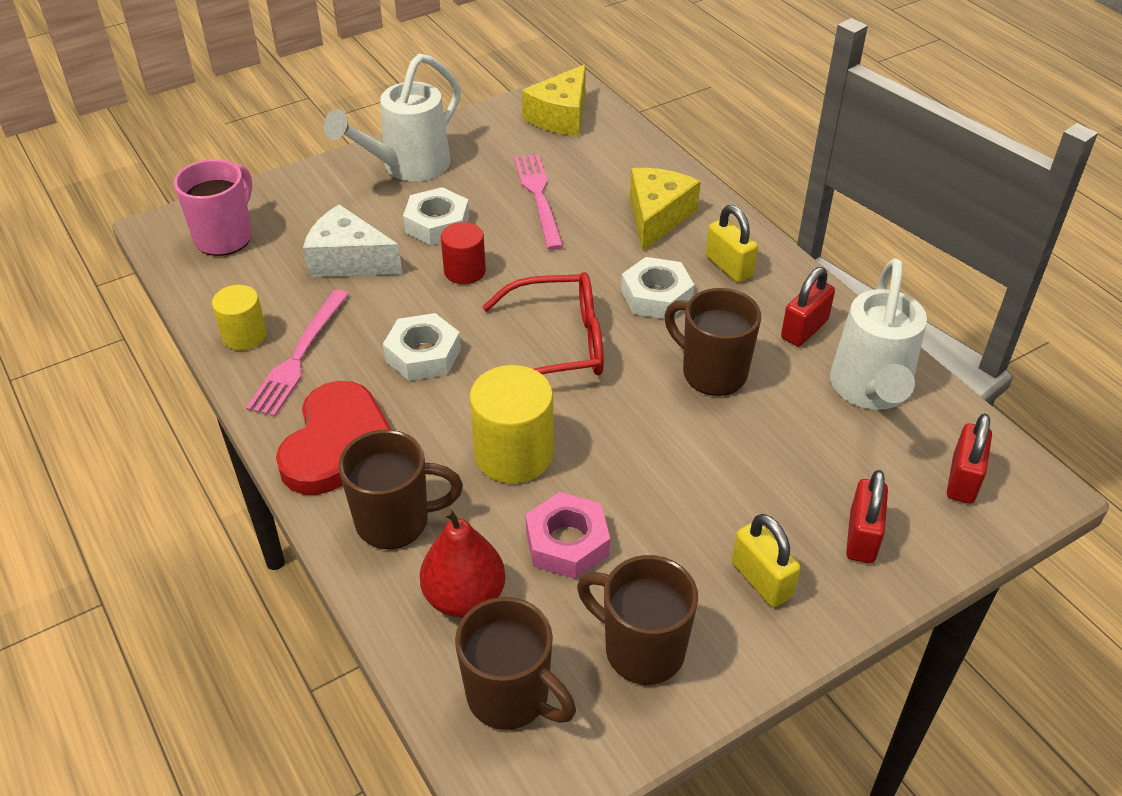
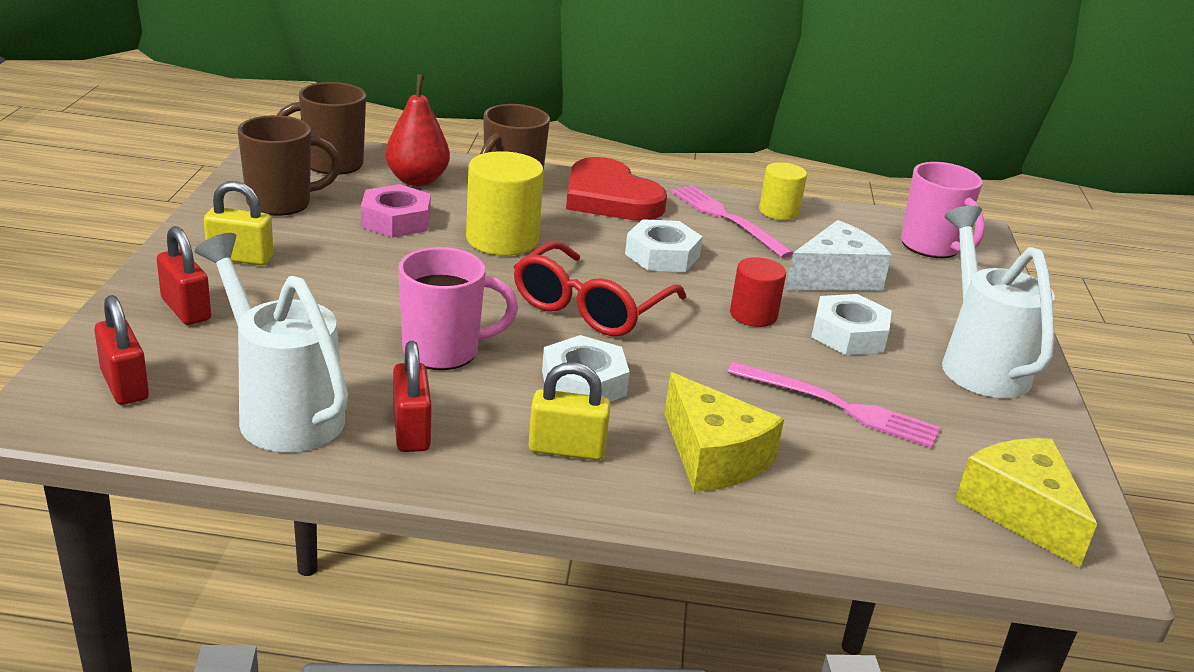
camera: 125 degrees right, 15 degrees down
(712, 372) = (444, 351): brown mug -> pink mug

